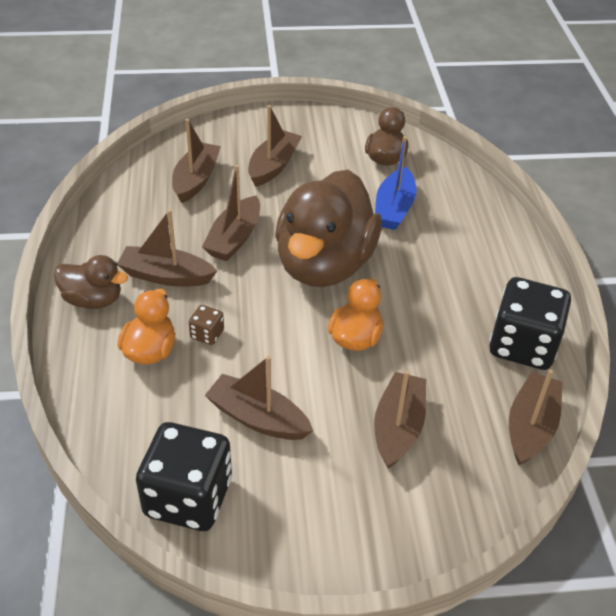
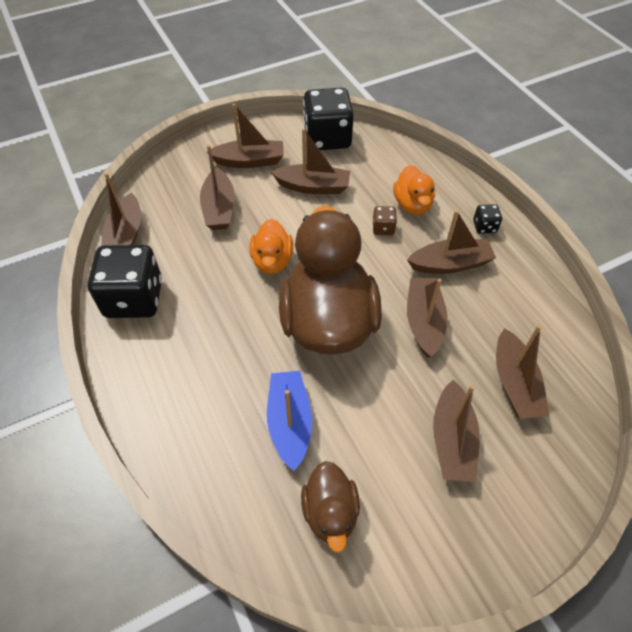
camera: 160 degrees right, 10 degrees up
(93, 300) = (484, 226): brown duck -> black dice
(328, 494) = (249, 161): none -> brown boat

